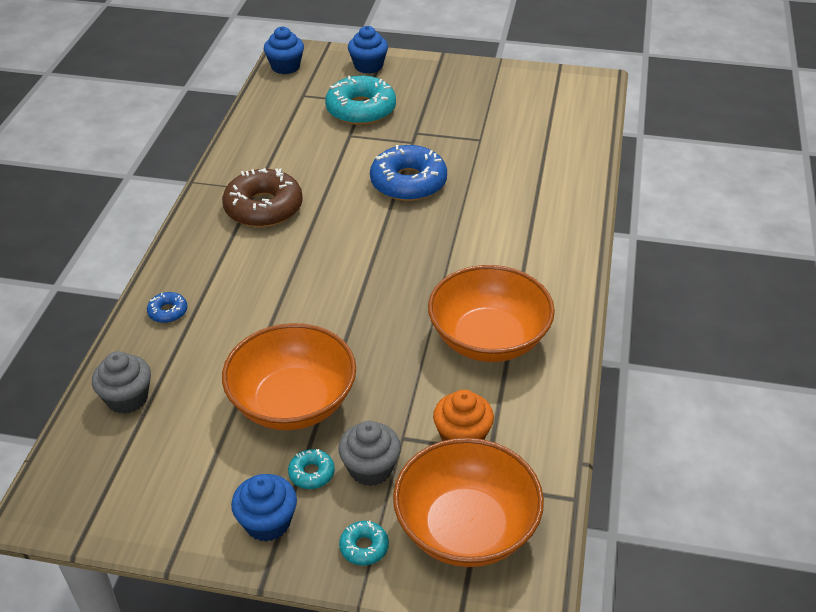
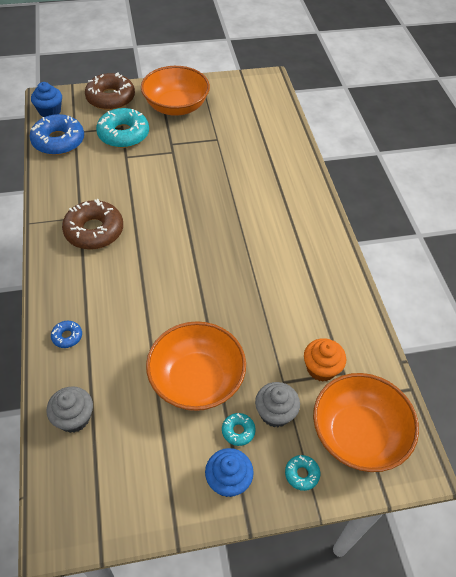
camera: 25 degrees left, 10 degrees up
(368, 66) = (110, 98): blue cupcake -> brown donut
(408, 183) = (186, 184): blue donut -> blue donut (58, 141)
(489, 339) = (300, 289): orange bowl -> orange bowl (176, 107)

